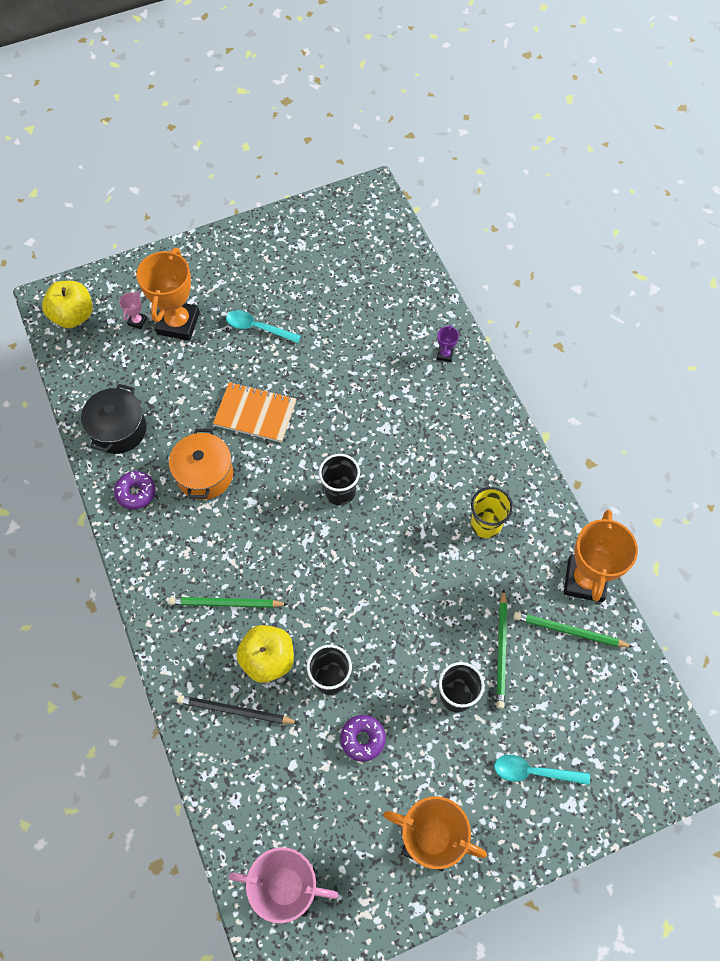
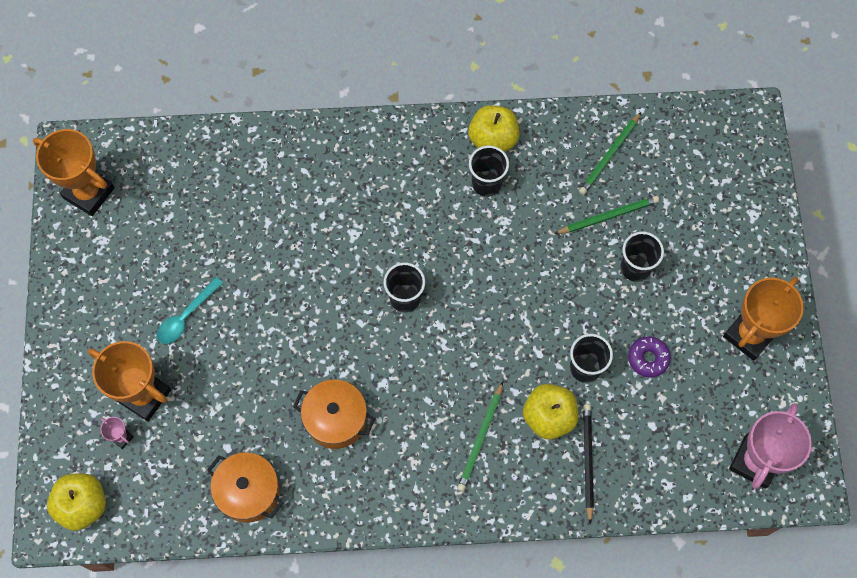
camera: 70 degrees left, 5 degrees up
(119, 429) = (249, 491): black pot -> orange pot
(136, 492) = (329, 493): purple donut -> none
(235, 711) = (587, 461): black pencil -> black pencil turned 150 degrees clockwise
(255, 413) = (287, 349): orange notebook -> none
(445, 355) = (296, 151): purple trophy -> none
(486, 524) = (486, 183): yellow cup -> black cup
(501, 651) = (608, 216): green pencil -> green pencil turned 45 degrees counterclockwise
(533, 772) = (718, 232): turquoise spoon -> none
(534, 515) = (493, 140): none -> yellow apple
(585, 580) = (568, 124): orange trophy -> orange trophy (89, 193)

